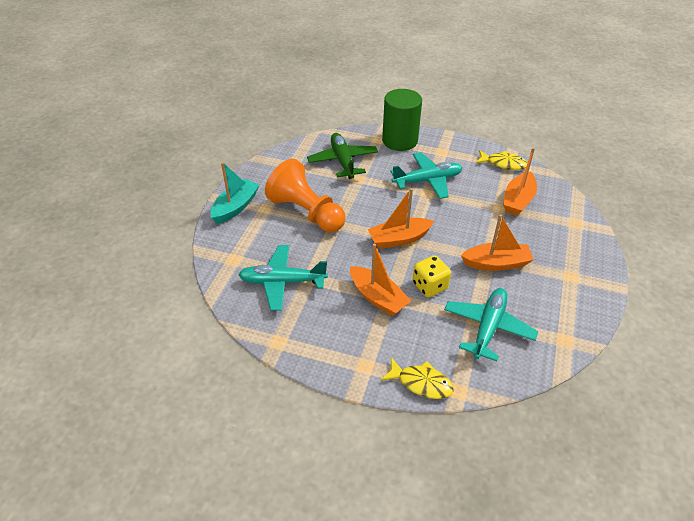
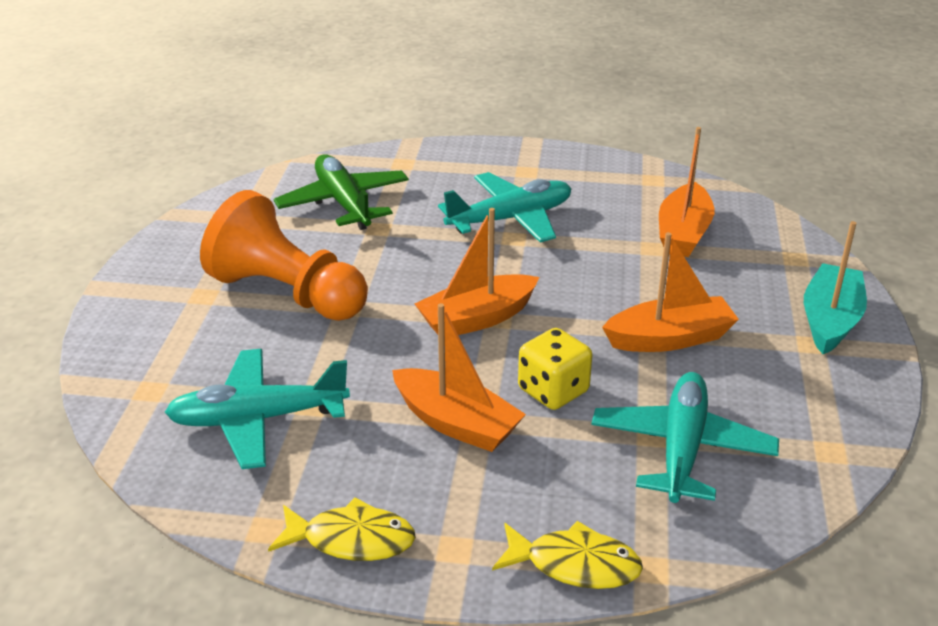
camera: 10 degrees left, 10 degrees down
(235, 207) = (142, 299): turquoise boat -> turquoise boat (830, 320)
(400, 141) = (445, 161): green cylinder -> none
(503, 164) = (642, 179): yellow fish -> yellow fish (351, 540)

